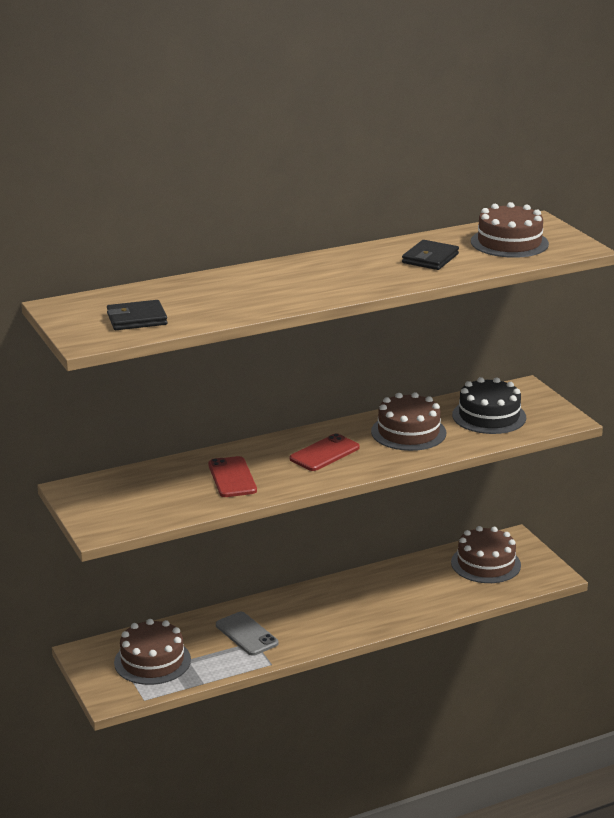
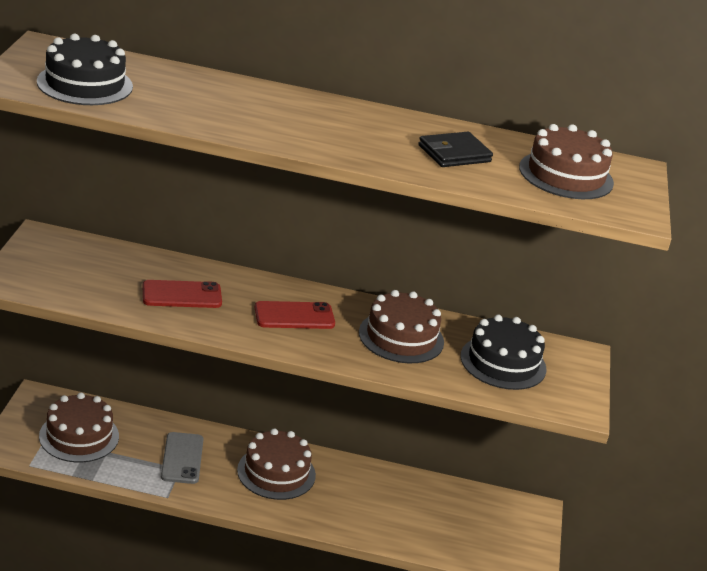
camera: 30 degrees right, 5 degrees up
(136, 319) = (85, 84): black wallet -> black cake
(232, 478) = (182, 295): red phone -> red phone turned 60 degrees clockwise
(485, 564) = (477, 518): brown cake -> brown cake (276, 472)

